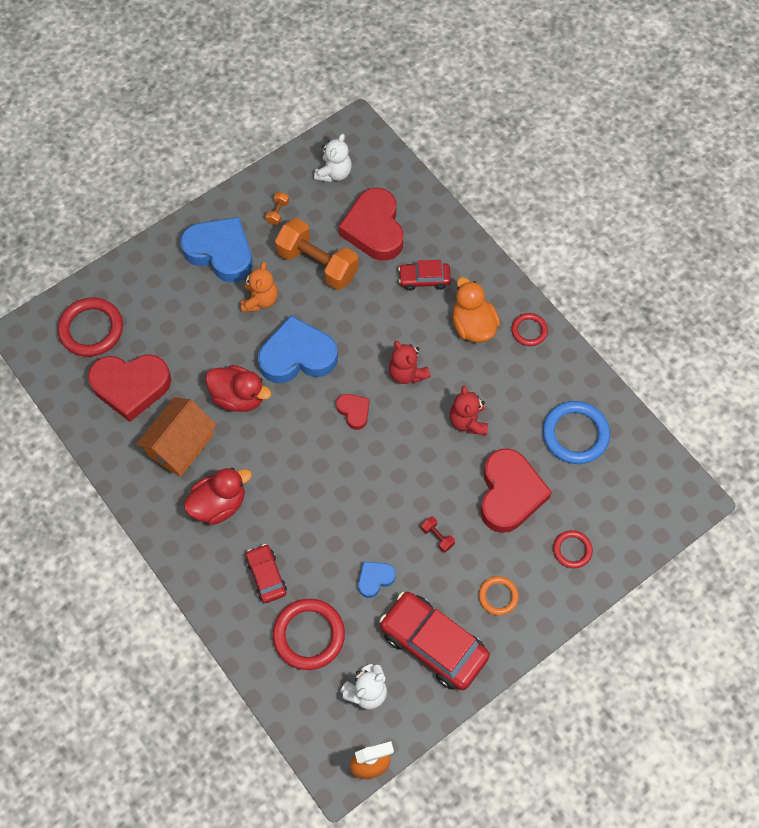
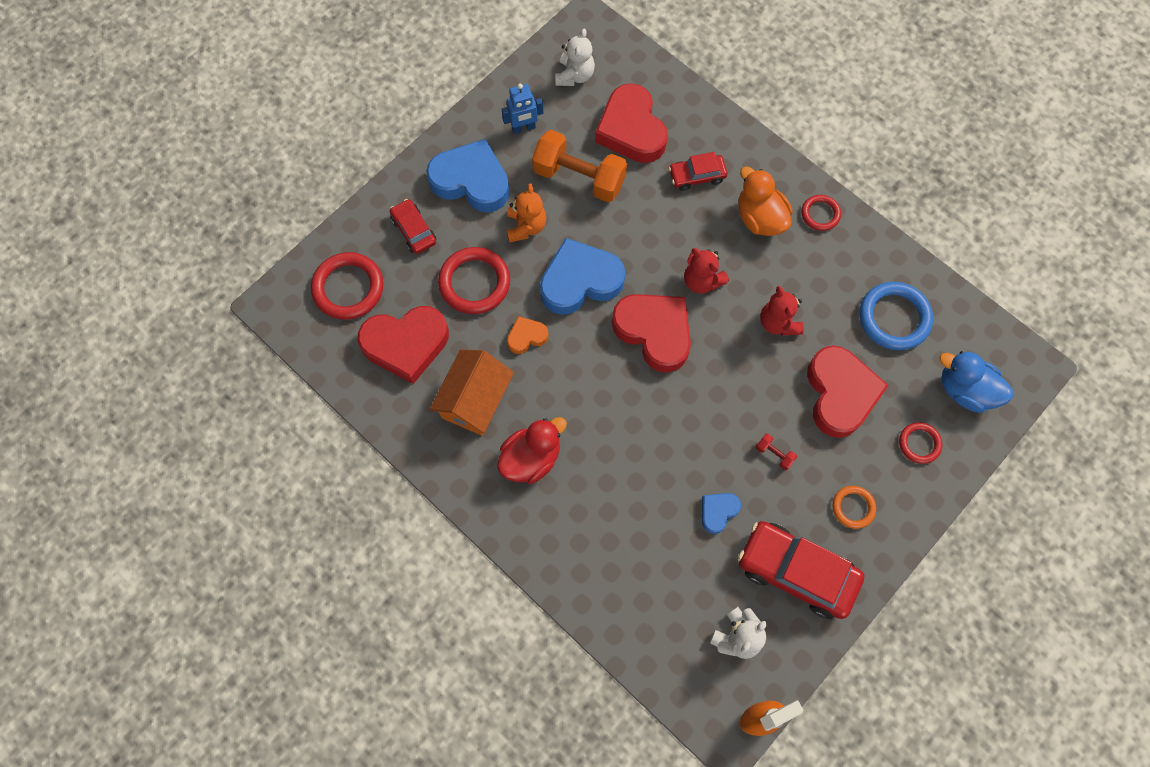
camera: 10 degrees left, 5 degrees up
(239, 397) = (526, 336): red duck -> orange heart
(266, 576) = (600, 529): red car -> red car (414, 230)
(278, 212) = (523, 128): orange dumbbell -> blue robot
(309, 635) = (661, 586): red ring -> red ring (474, 283)
(354, 411) = (654, 332): red heart -> red heart, size x2.07
(625, 509) = (965, 390): none -> blue duck

